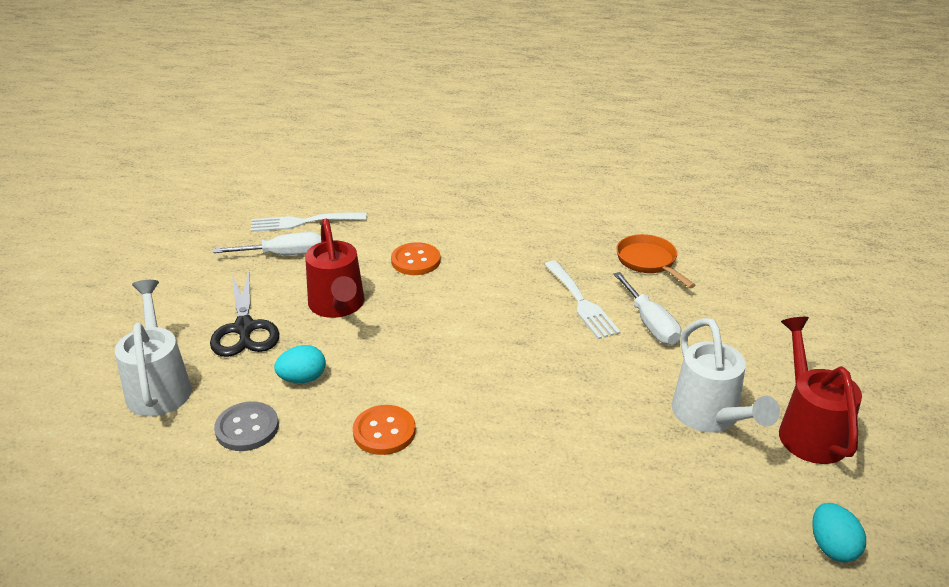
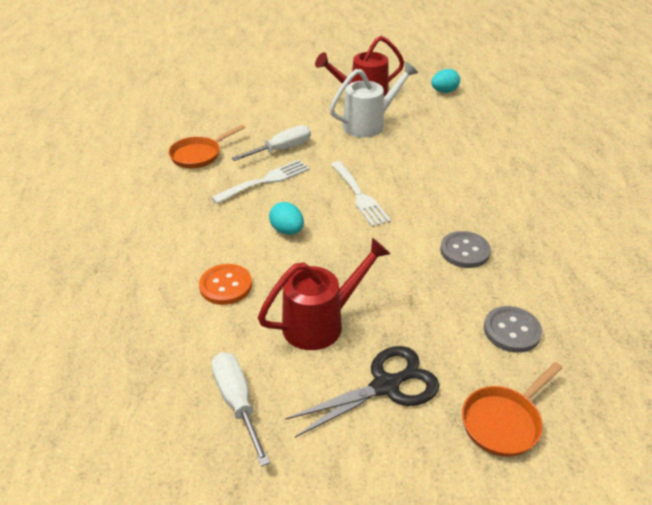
camera: 105 degrees left, 5 degrees up
(159, 386) = (504, 421): white watering can -> orange pan
(302, 379) = (434, 315): turquoise egg -> turquoise egg (287, 231)
(303, 222) = (157, 409): white fork -> white fork (359, 196)
(384, 432) = (464, 251): orange button -> grey button

